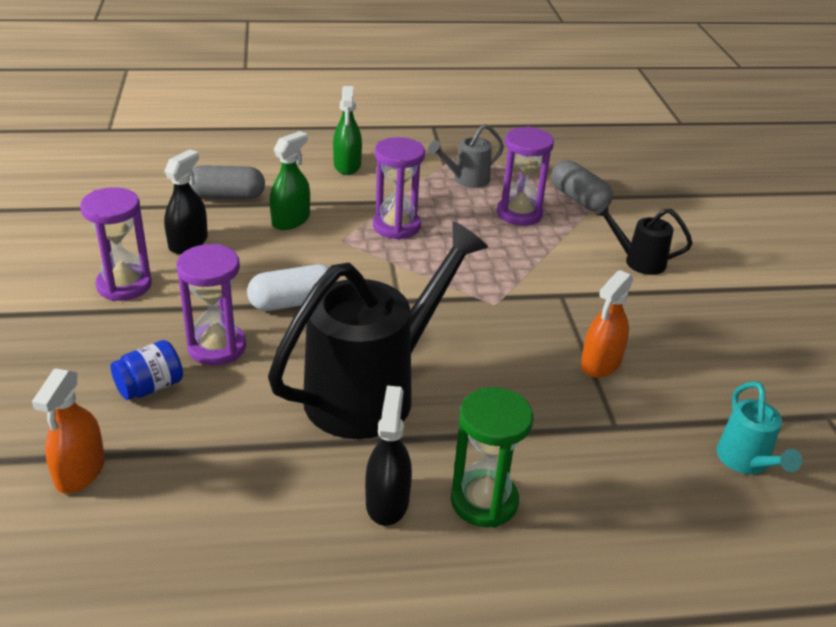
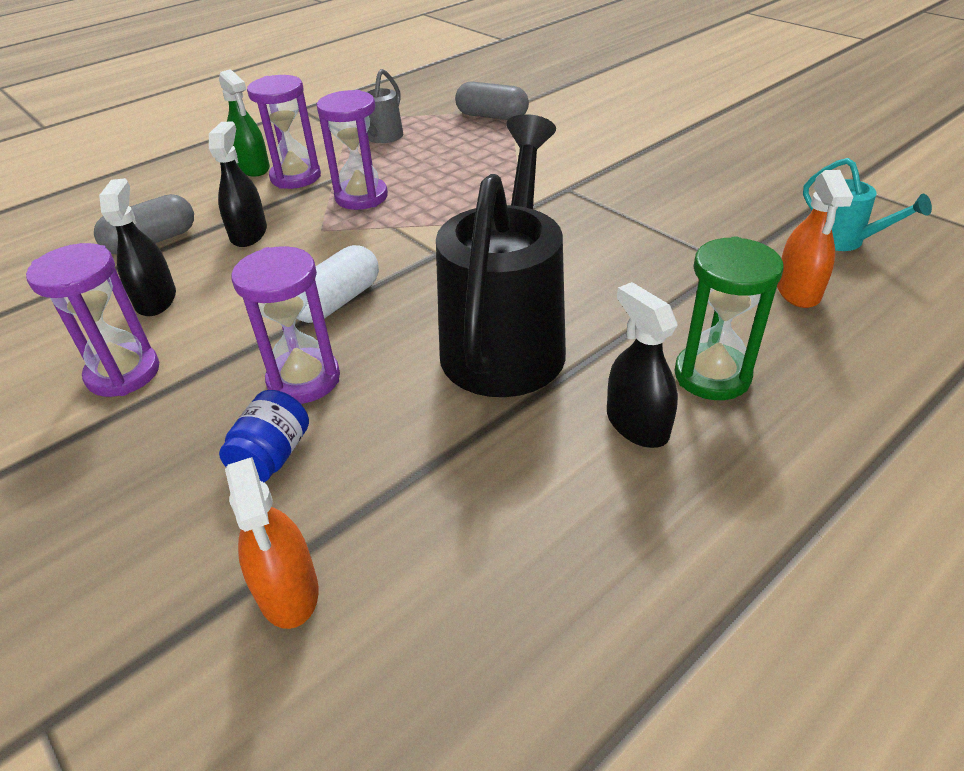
camera: 30 degrees left, 5 degrees up
(290, 220) = (248, 234): green spray bottle -> black spray bottle
(519, 214) = (458, 145): purple hourglass -> purple hourglass (295, 177)
(601, 363) = (660, 224): orange spray bottle -> orange spray bottle (798, 291)
(638, 261) = (593, 141): black watering can -> none

